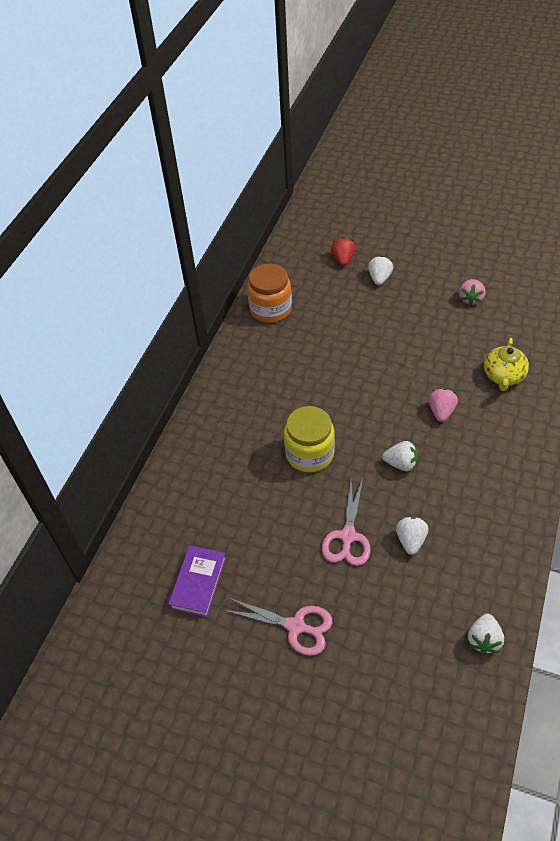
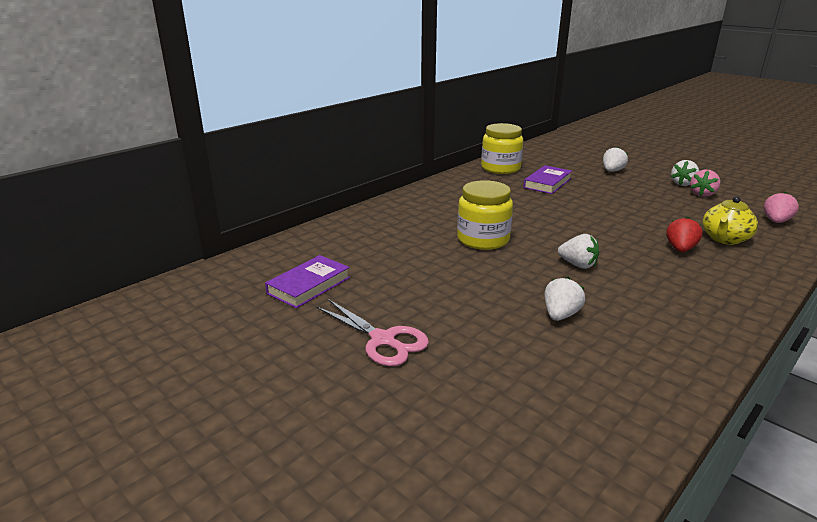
camera: 20 degrees right, 25 degrees down
(270, 309) = (500, 168): orange jar -> yellow jar
(327, 325) = (547, 183): none -> purple book
(343, 259) = (582, 159): red strawberry -> red strawberry (680, 249)
(348, 536) = (488, 295): pink scissors -> none
(441, 411) = (641, 245): pink strawberry -> pink strawberry (776, 221)
(483, 639) = (620, 419): white strawberry -> white strawberry (683, 184)

